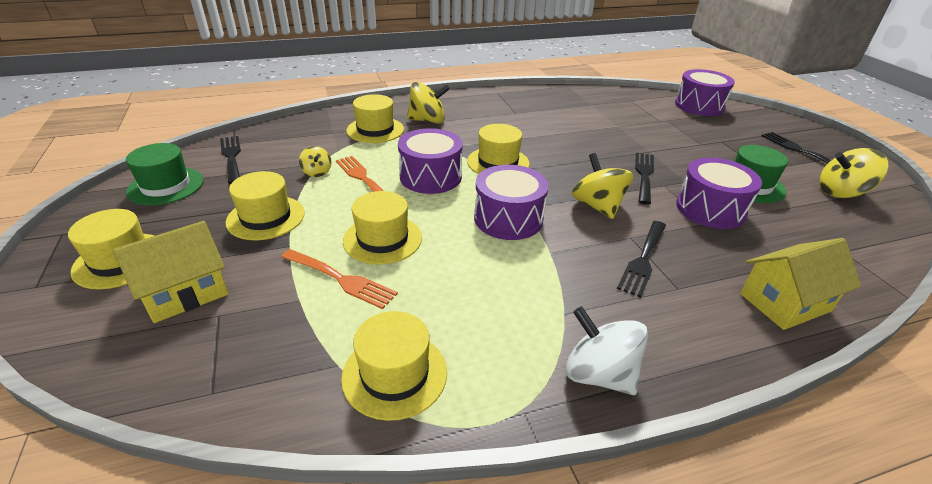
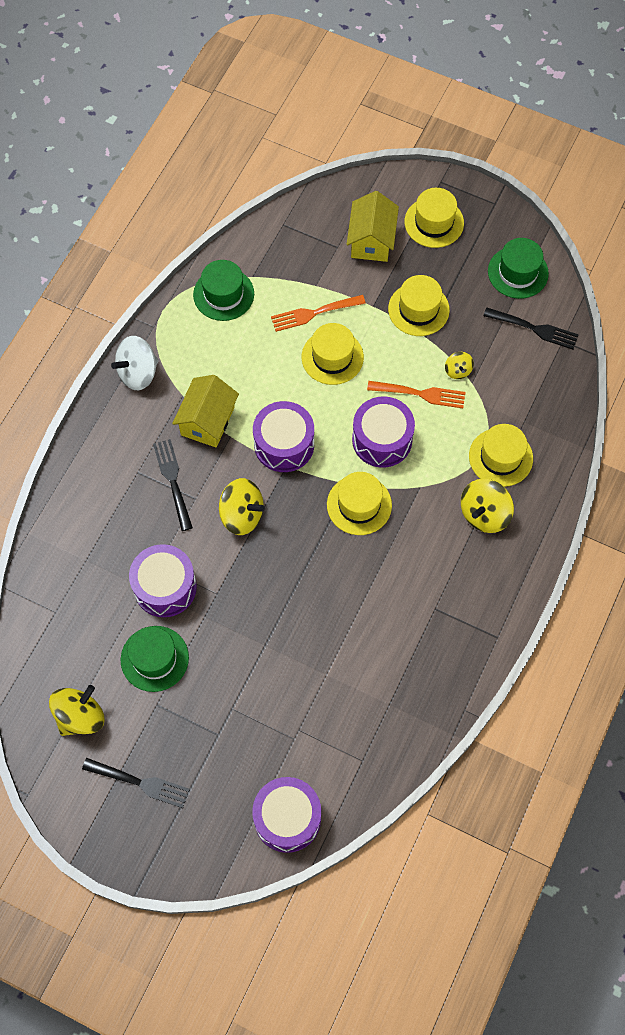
camera: 135 degrees right, 30 degrees up
(317, 172) = (458, 370): yellow spinning top -> yellow spinning top turned 120 degrees counterclockwise
(394, 374) = (223, 294): yellow hat -> green hat
(599, 374) = (138, 373): white spinning top -> white spinning top turned 150 degrees clockwise
(644, 175) = (241, 594): black fork -> none
(784, 302) = (74, 513): yellow house -> yellow house (207, 421)

